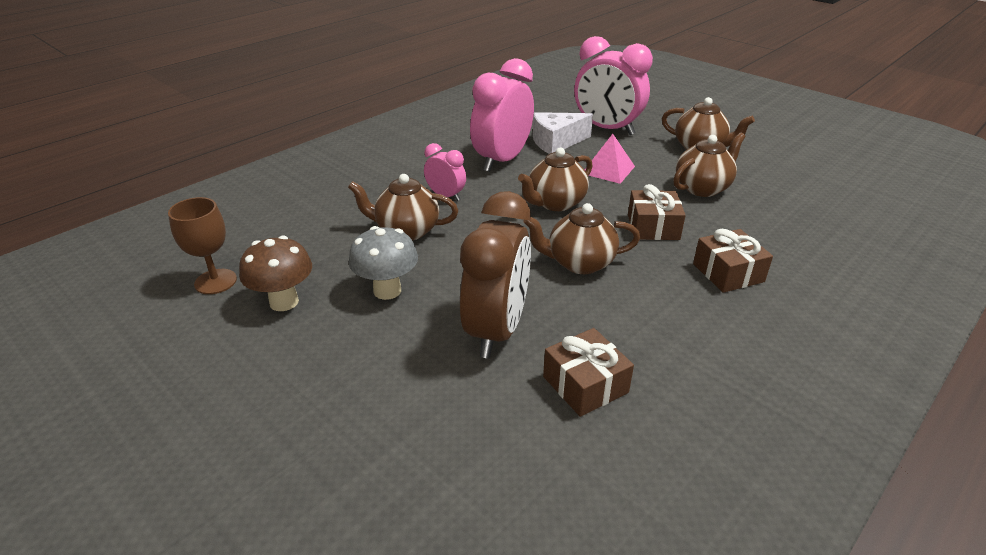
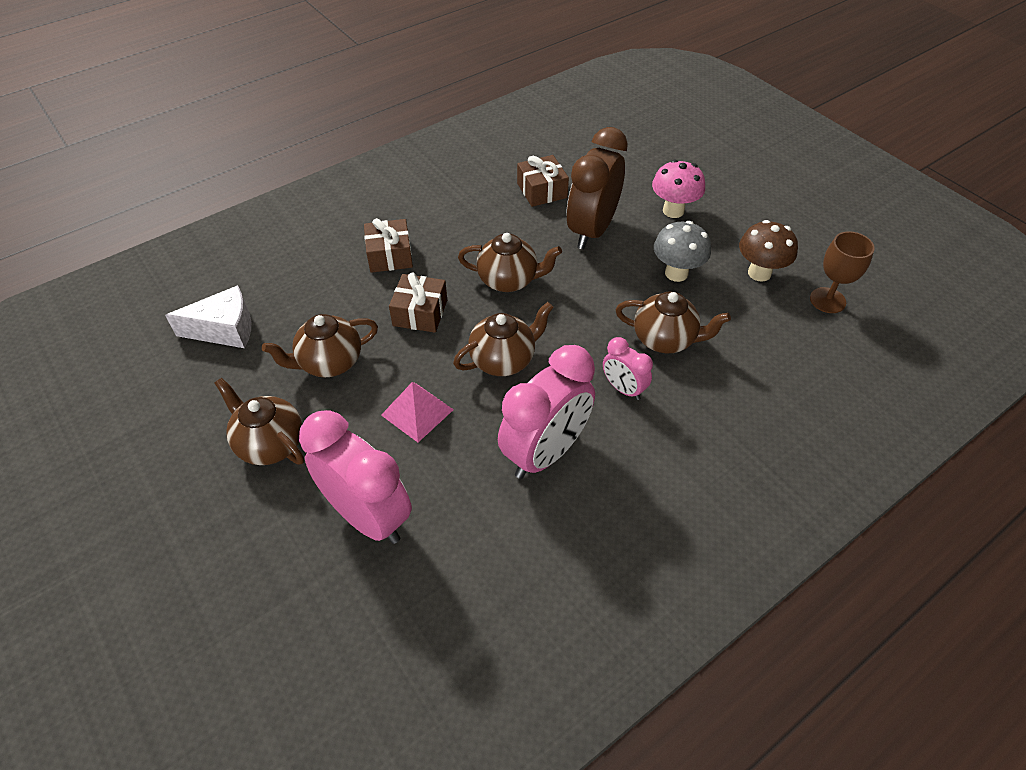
camera: 170 degrees left, 15 degrees up
(380, 375) = (673, 211): none -> pink mushroom
(556, 142) = (458, 488): white cheese -> white cheese (225, 329)

